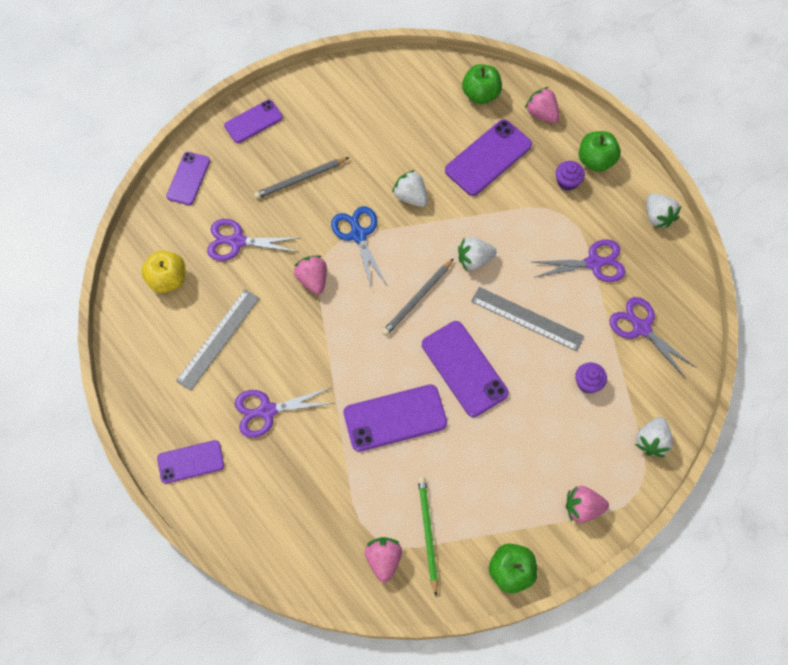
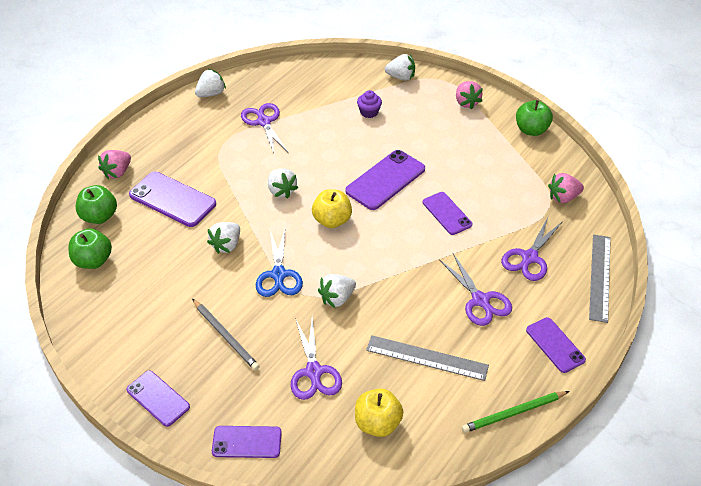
camera: 105 degrees left, 20 degrees down
(313, 279) = (337, 298): pink strawberry -> white strawberry
(358, 235) = (279, 274): blue scissors -> blue scissors turned 60 degrees counterclockwise
(395, 418) = (447, 213): purple phone -> purple phone, size x0.64
(417, 299) = (332, 220): grey pencil -> yellow apple
(427, 533) = (529, 177): green pencil -> green pencil (513, 413)
(527, 318) = (327, 151): grey ruler -> grey ruler (600, 277)
(567, 181) = (188, 147): purple cupcake -> none
(595, 160) = (163, 133): green apple -> green apple (93, 260)
(641, 328) = (313, 91): purple scissors -> purple scissors (529, 257)

